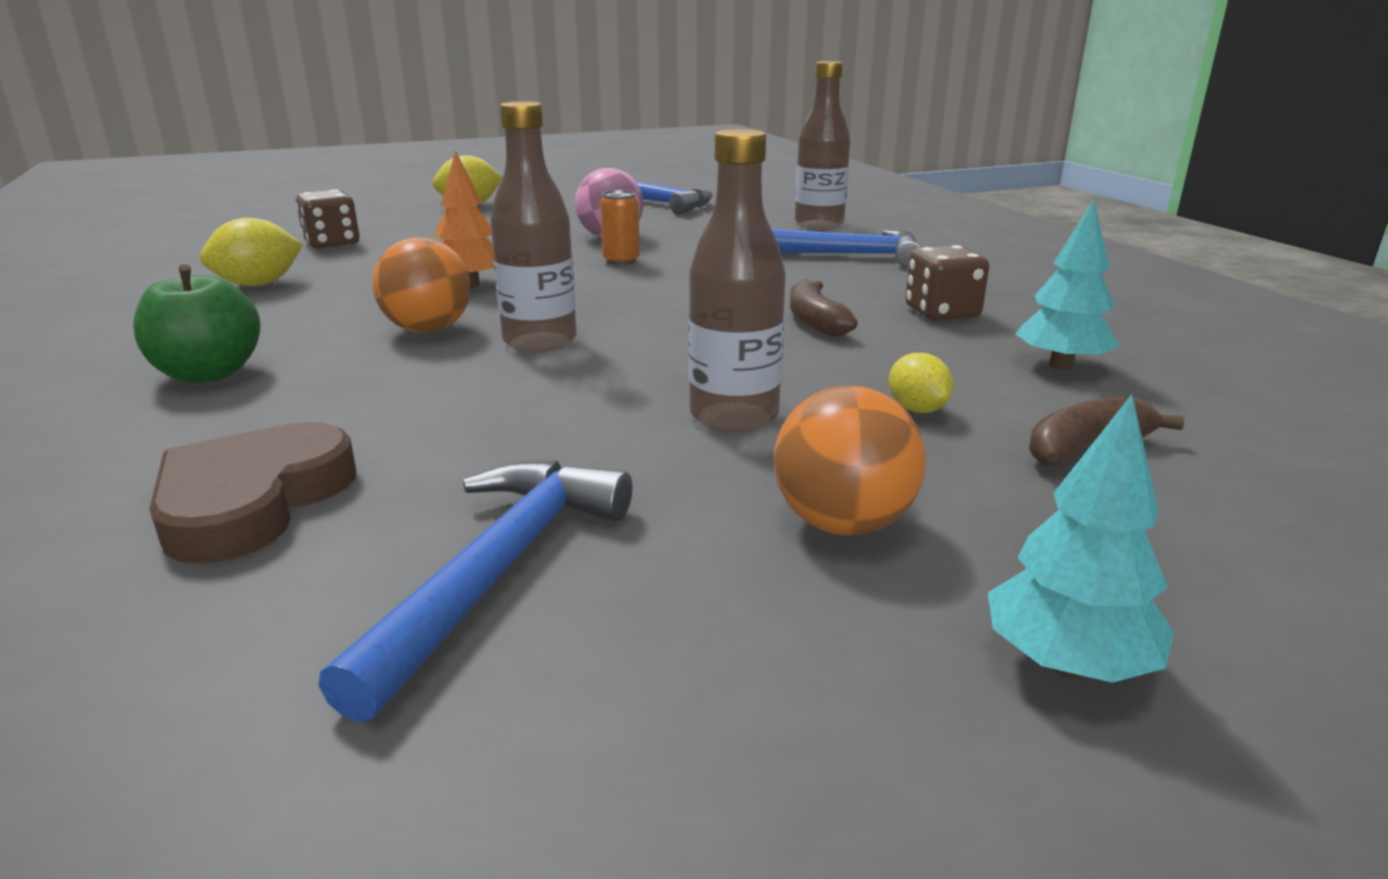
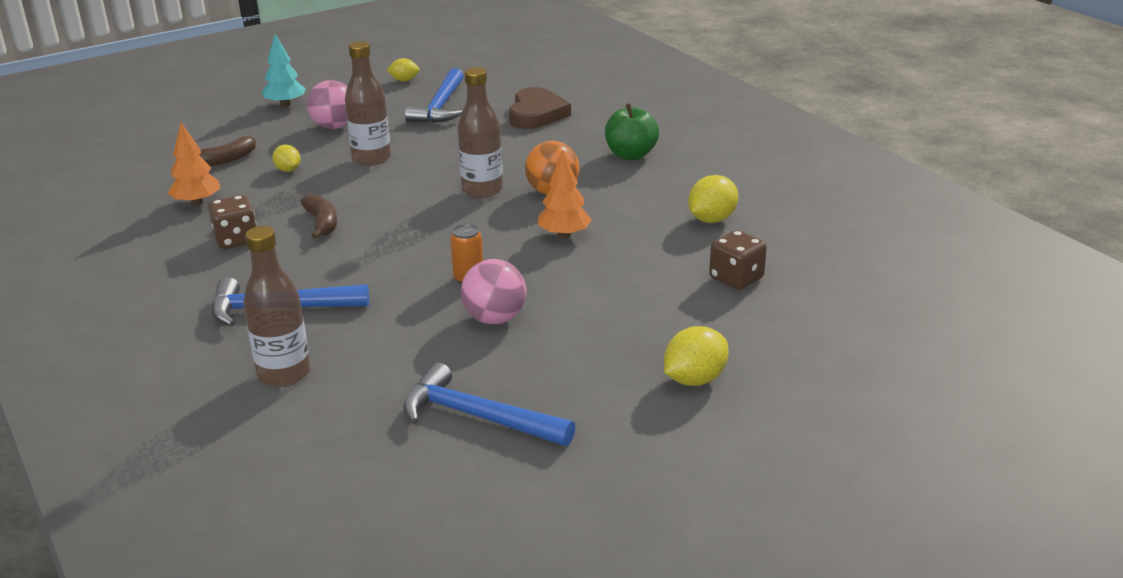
camera: 170 degrees right, 5 degrees up
(568, 782) = (404, 80): none -> yellow lemon
(843, 523) = (334, 127): orange ball -> pink ball
(1061, 365) = (197, 202): turquoise tree -> orange tree

